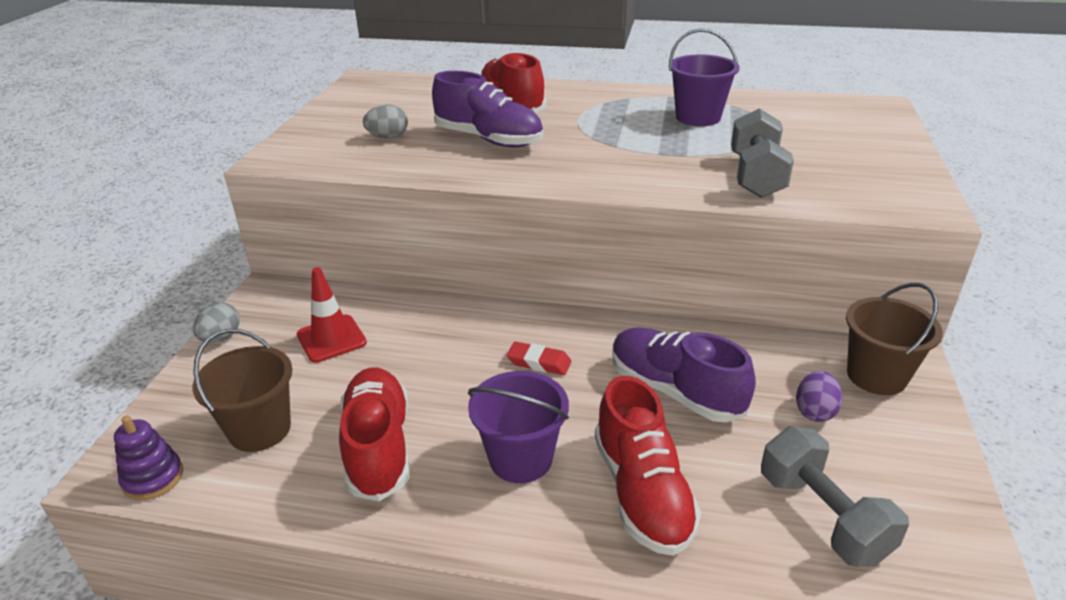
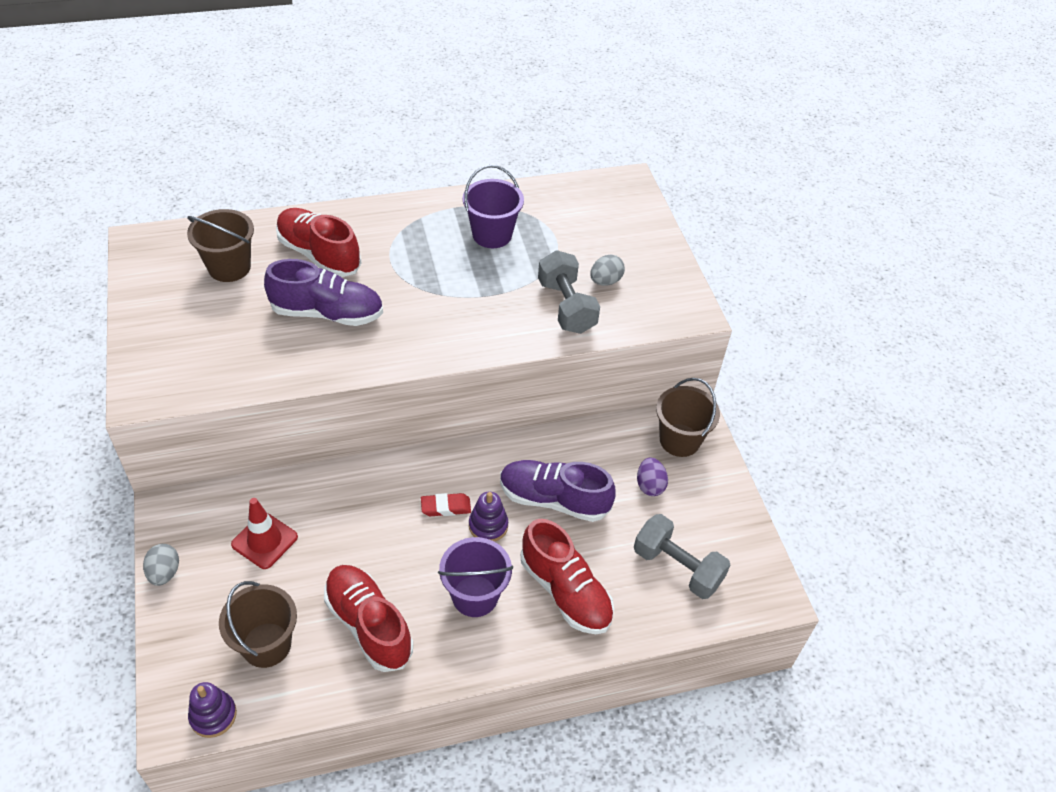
camera: 30 degrees left, 15 degrees up
(388, 137) = (231, 334): grey egg -> grey egg (605, 281)
(424, 101) = (229, 267): none -> brown bucket
(578, 393) = (488, 526): none -> purple stacking toy

